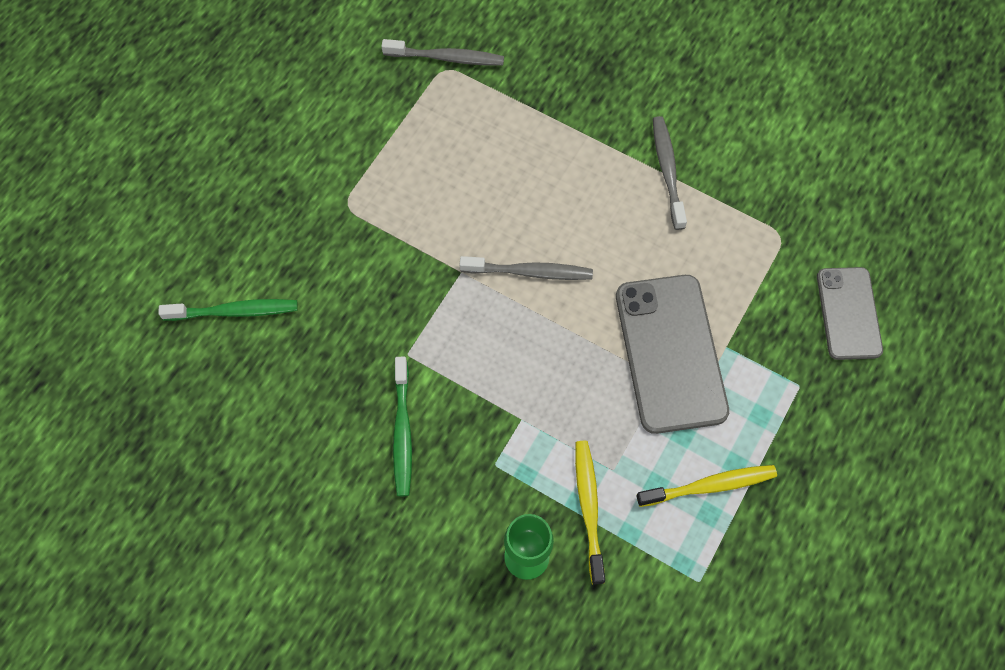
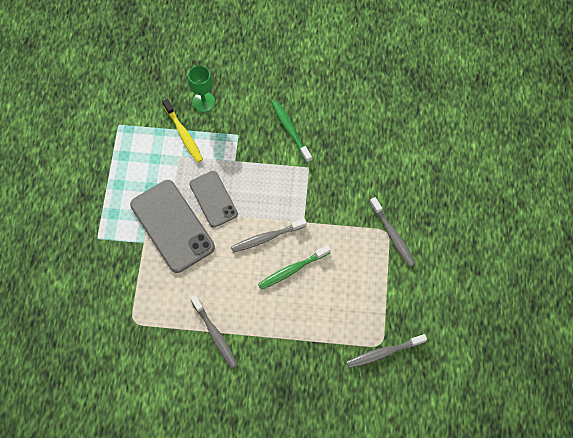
camera: 155 degrees right, 0 degrees up
(234, 311) = (408, 151): green toothbrush -> green toothbrush (292, 270)
(341, 197) = (393, 235): none -> grey toothbrush
(709, 486) = (128, 168): yellow toothbrush -> none
(848, 313) = (81, 290): grey phone -> grey phone (213, 199)

